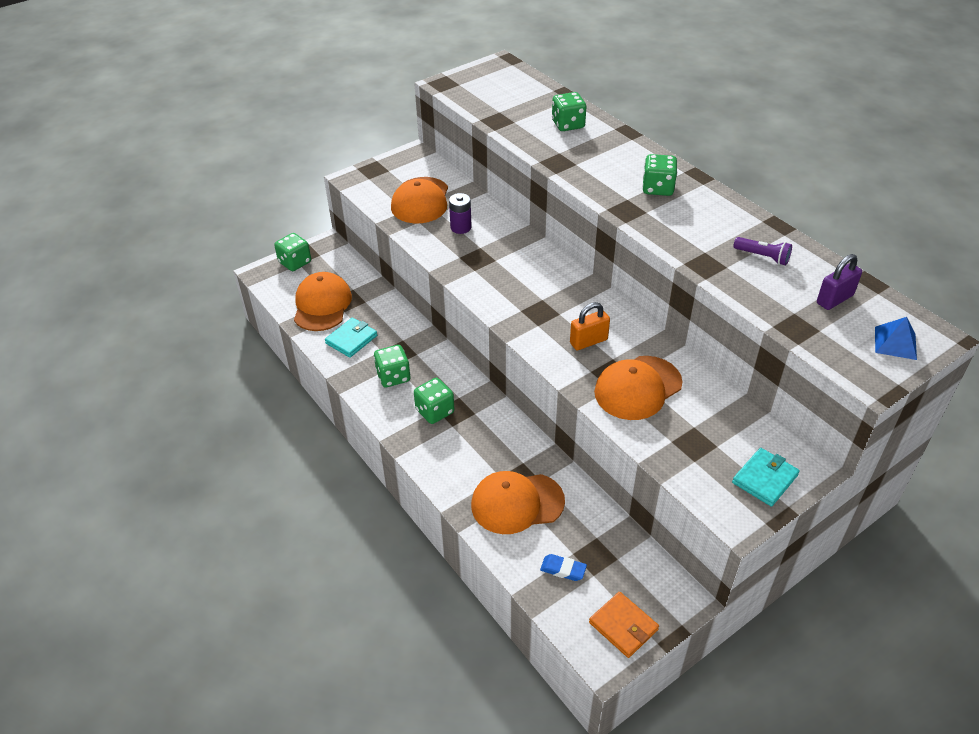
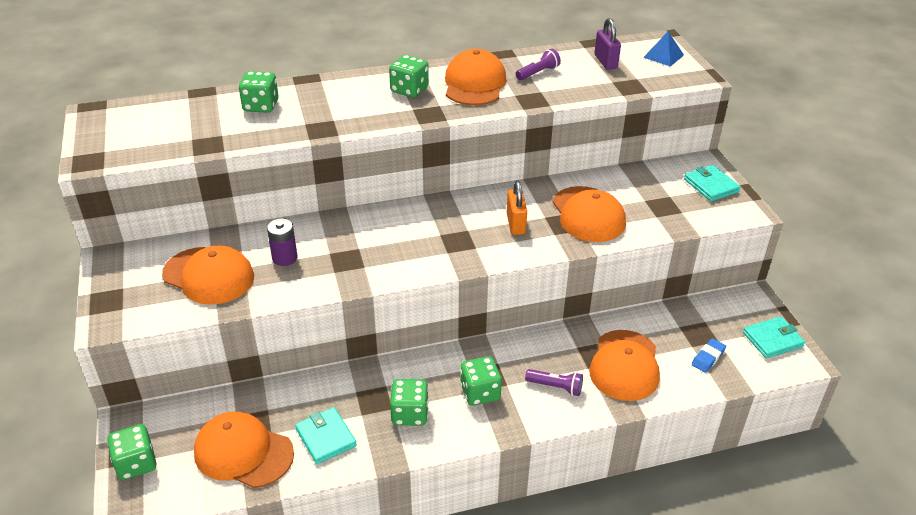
camera: 70 degrees left, 5 degrees down
(465, 459) = (555, 387): none -> purple flashlight
(623, 626) = (772, 340): orange wallet -> turquoise wallet
(703, 222) = (474, 84): none -> orange cap

